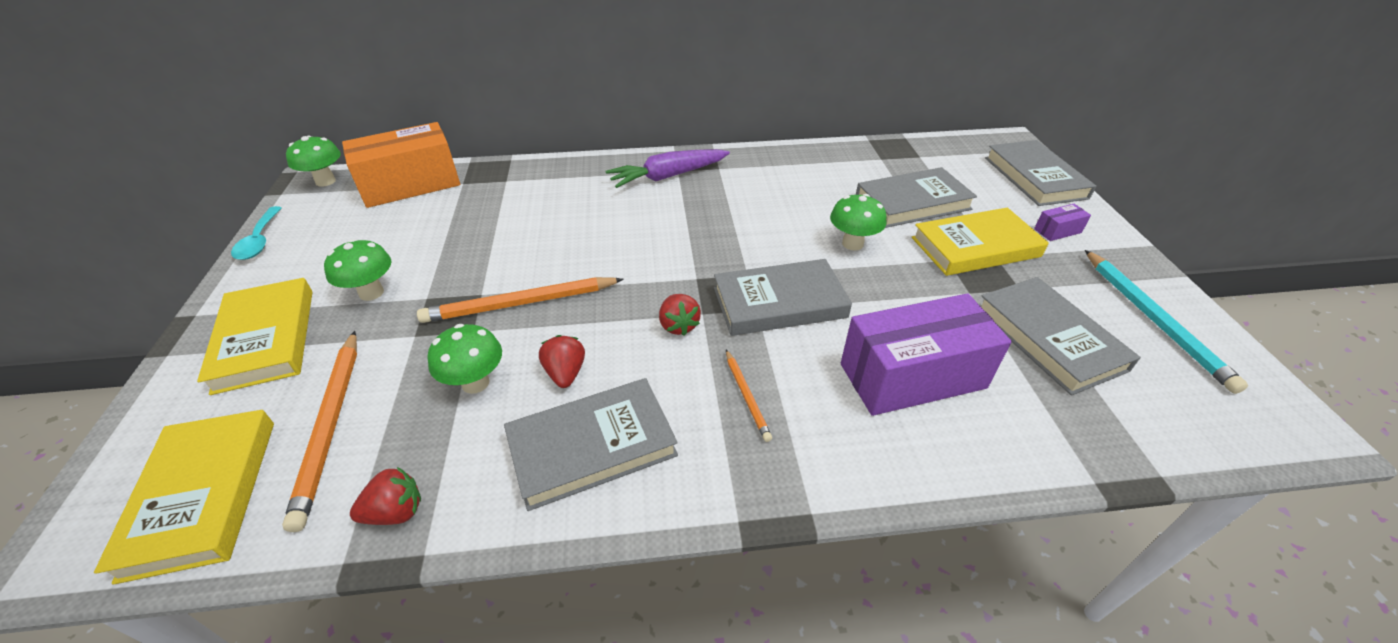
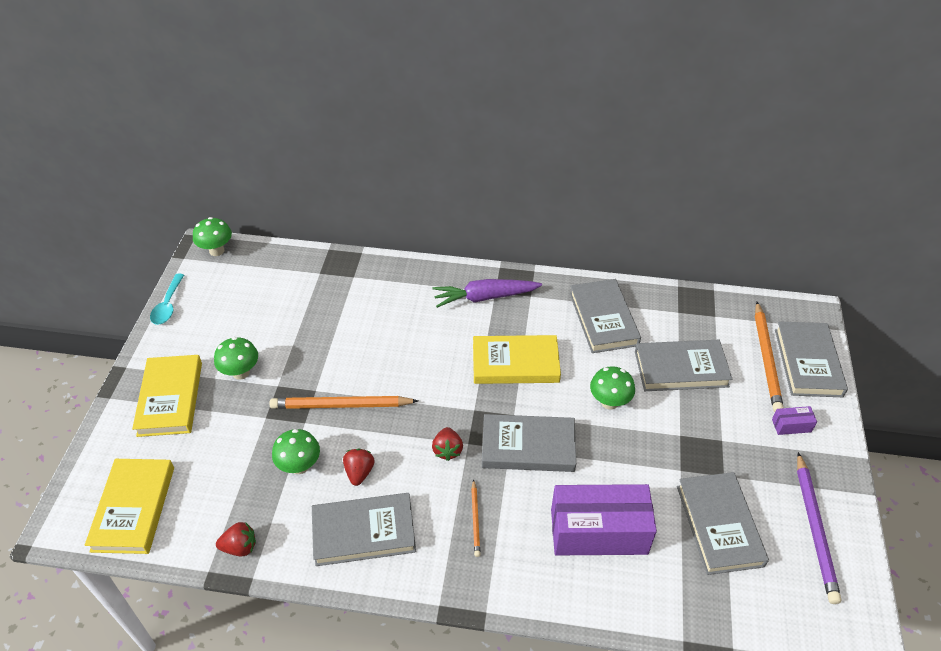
camera: 15 degrees right, 5 degrees up
(331, 425) = (207, 477): orange pencil -> orange pencil (766, 359)
(410, 185) = (279, 267): orange box -> none
(807, 175) = (603, 319): none -> grey book
(975, 247) = (710, 427): yellow book -> yellow book (515, 363)
(1154, 320) = (815, 529): turquoise pencil -> purple pencil

